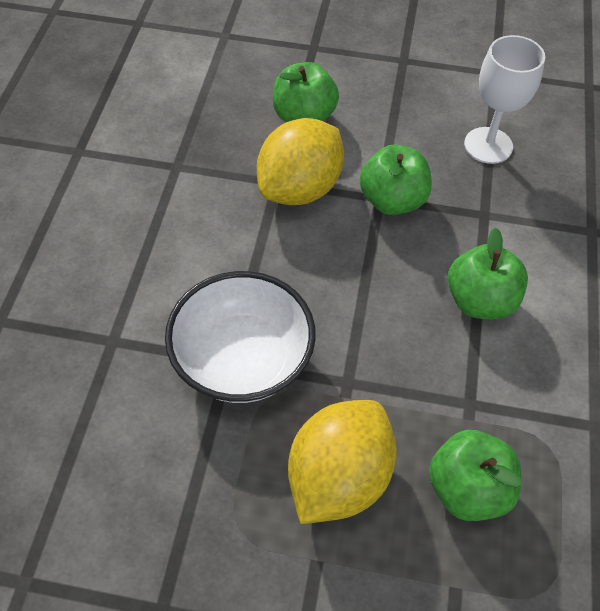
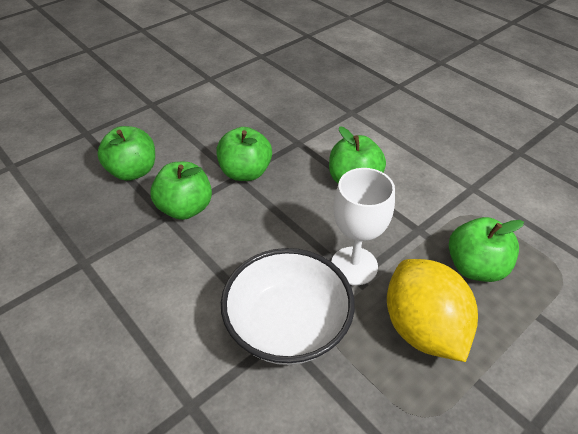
camera: 50 degrees left, 10 degrees down
(300, 188) = (185, 208): yellow lemon -> green apple
(488, 145) = (254, 111): white goblet -> white goblet (354, 266)

